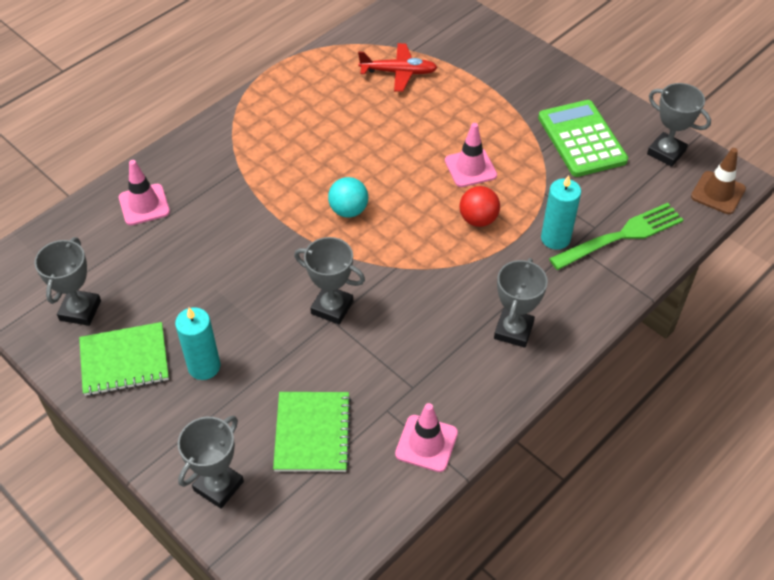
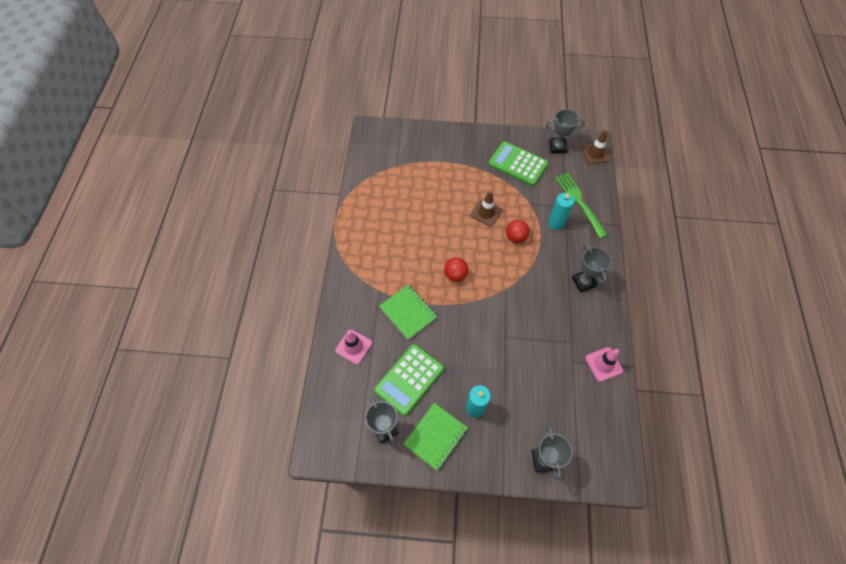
camera: 40 degrees left, 10 degrees up
(165, 281) = (409, 379): none -> green calculator
(312, 433) = (555, 399): green notebook -> green notebook (408, 312)
(332, 307) = (499, 331): grey trophy -> none
(348, 210) = (455, 275): turquoise ball -> red ball
(398, 72) = (402, 183): red plane -> none
(470, 168) = (486, 212): pink traffic cone -> brown traffic cone
(621, 236) = (579, 202): green fork -> green fork turned 45 degrees counterclockwise

